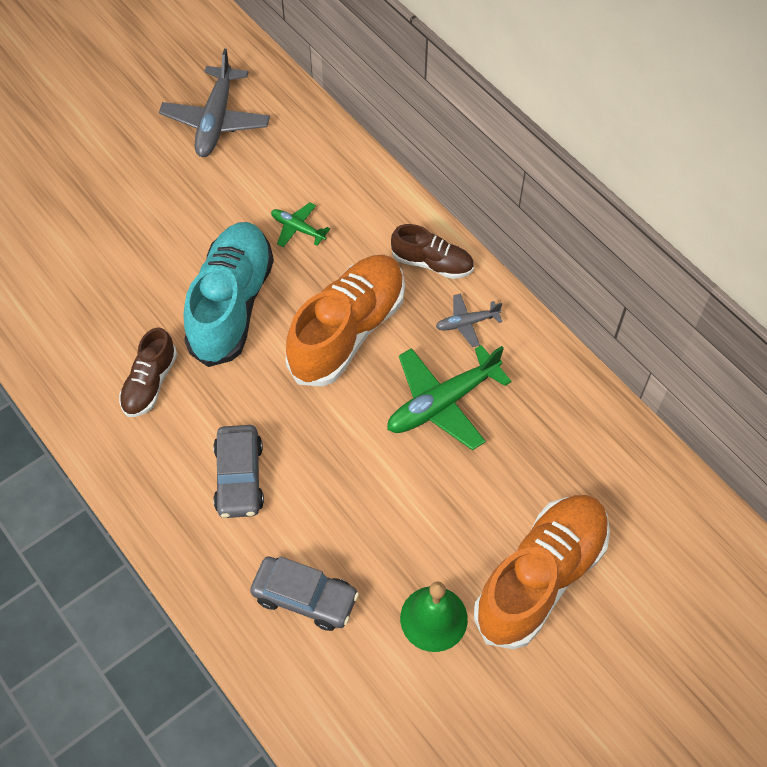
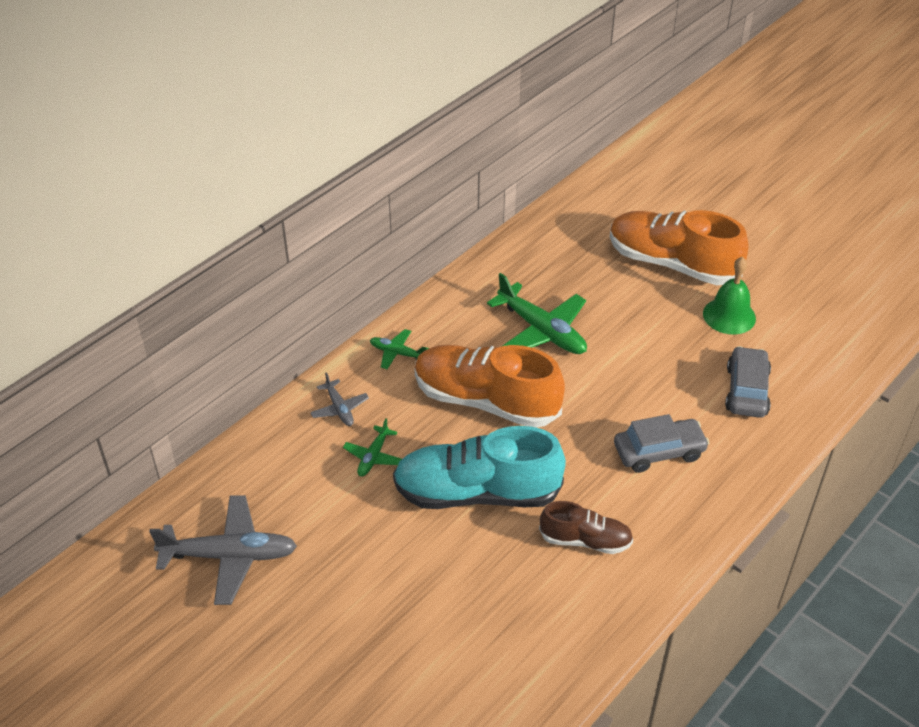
camera: 100 degrees left, 15 degrees down
(432, 263) = (397, 353): brown shoe -> green plane
(467, 323) = (457, 324): grey plane -> grey plane (339, 408)

